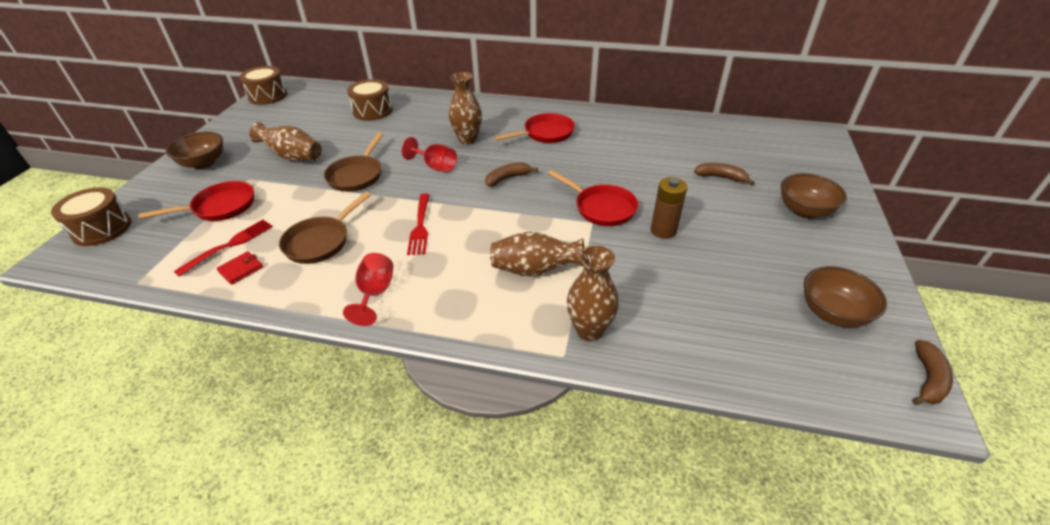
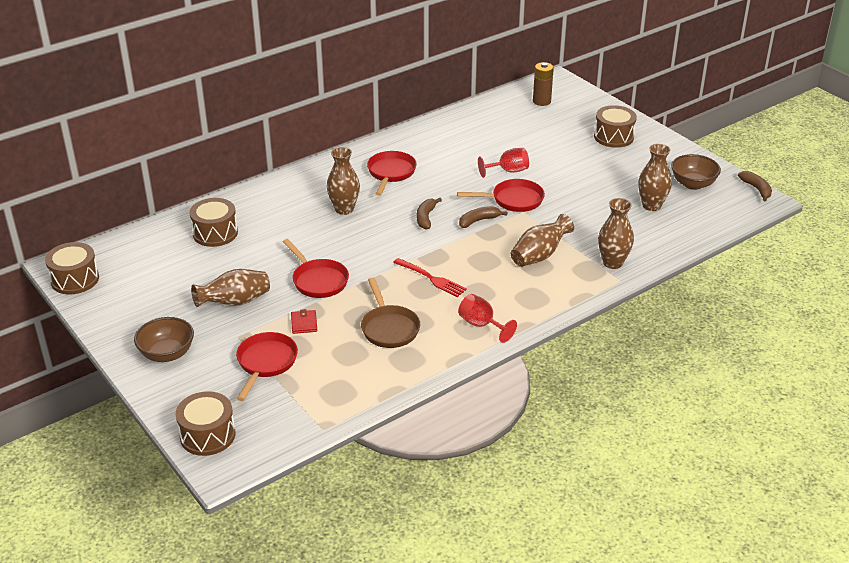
camera: 50 degrees left, 5 degrees down
(228, 246) = (333, 373): red fork -> none
(241, 269) = (375, 374): red wallet -> red wallet (304, 323)
(357, 175) = (318, 280): brown pan -> red pan
(435, 167) = (362, 240): red goblet -> red goblet (508, 171)
(663, 230) = (566, 192): brown battery -> brown battery (541, 101)
(721, 177) = (546, 141): brown banana -> brown banana (478, 221)
(737, 302) = (651, 206): none -> brown vase
(804, 210) = (613, 137): brown bowl -> brown drum

